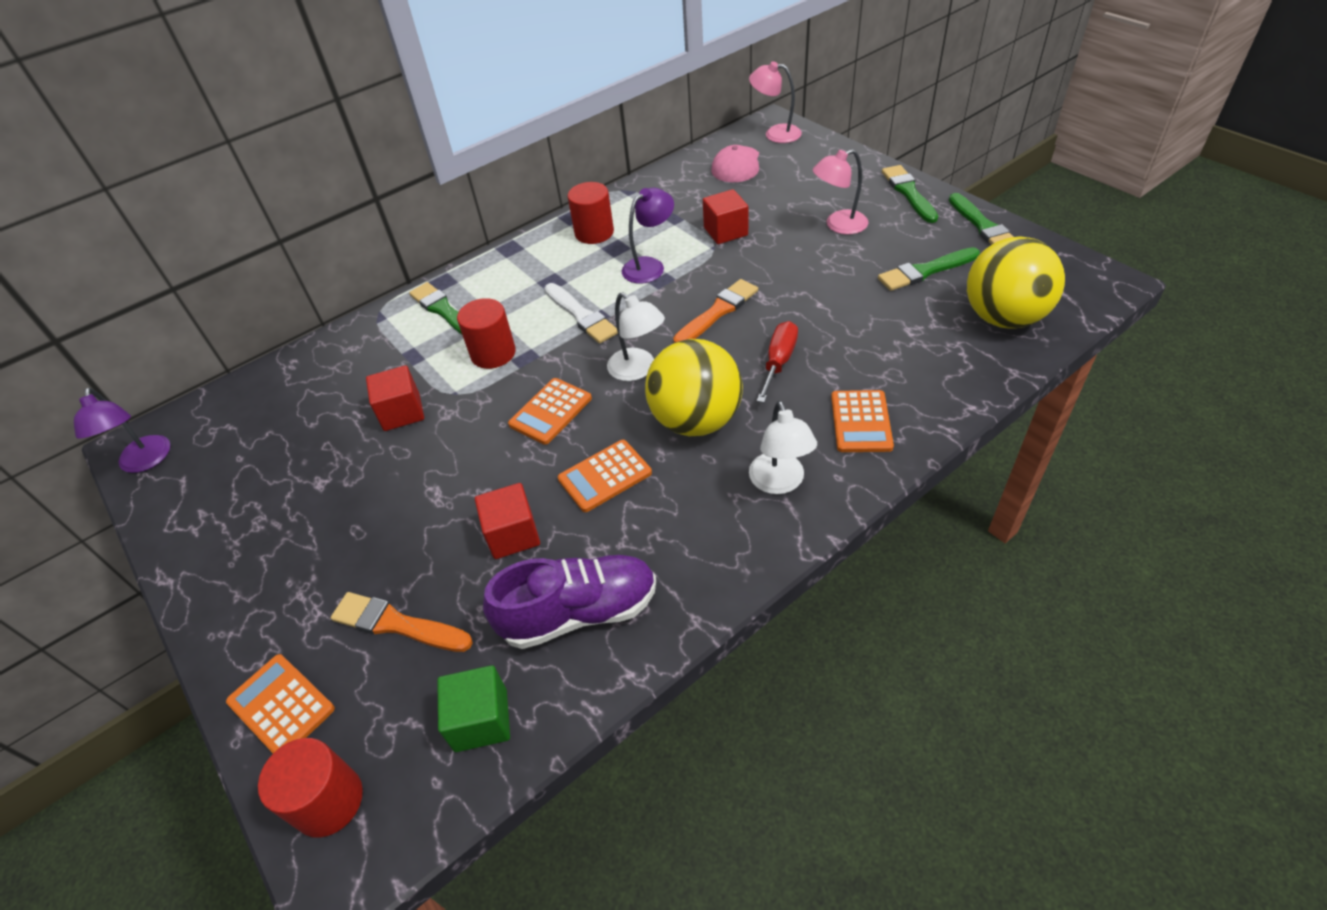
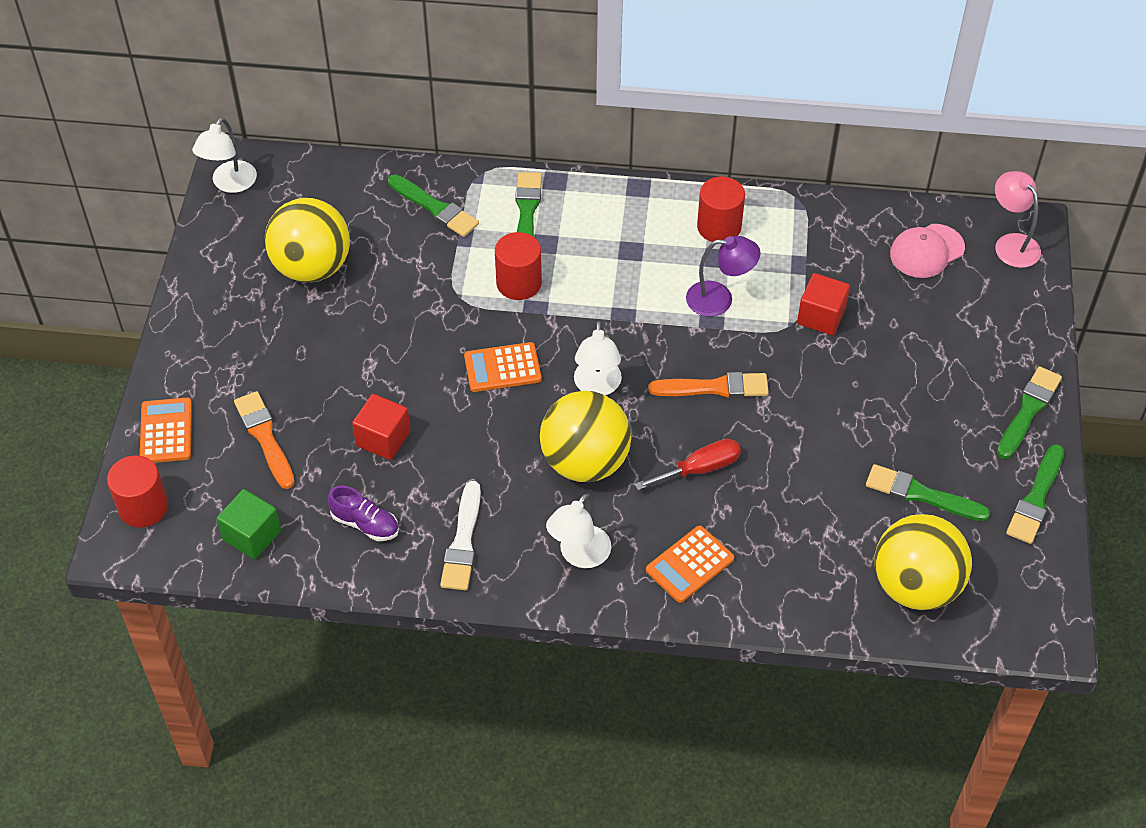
camera: 40 degrees right, 5 degrees up
(145, 462) = (230, 184): purple lamp -> white lamp
(296, 464) = (312, 267): none -> yellow ball
(365, 355) = (435, 208): none -> green brush
(402, 412) = (411, 282): red cube -> none
(579, 612) = (365, 524): purple shoe -> purple shoe, size x0.57
(581, 315) = (615, 302): white brush -> white brush (463, 542)
(605, 476) = (480, 449): orange calculator -> none
(838, 225) = (919, 390): pink lamp -> none

